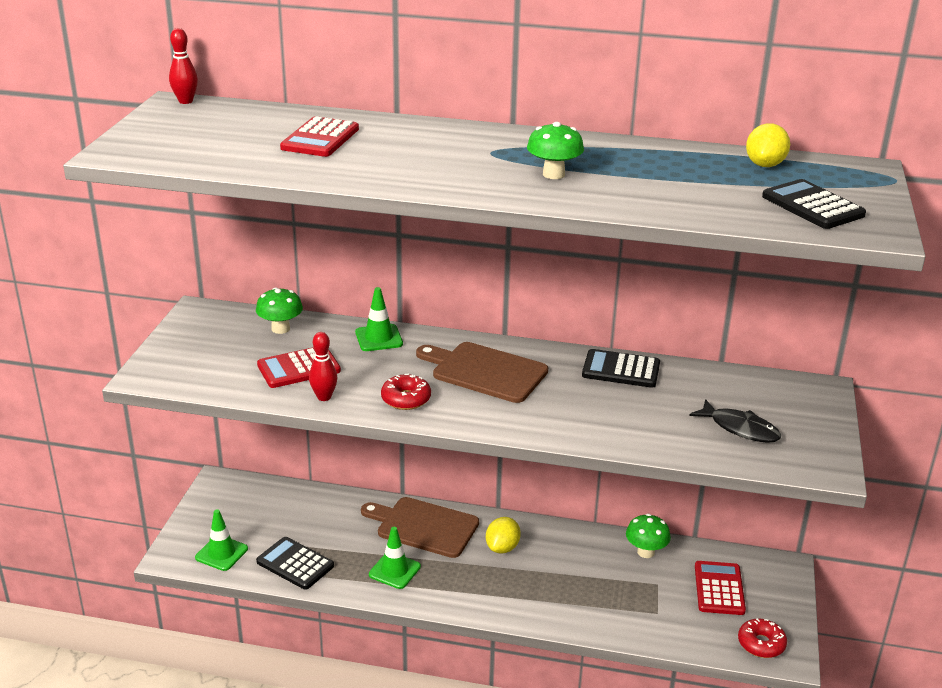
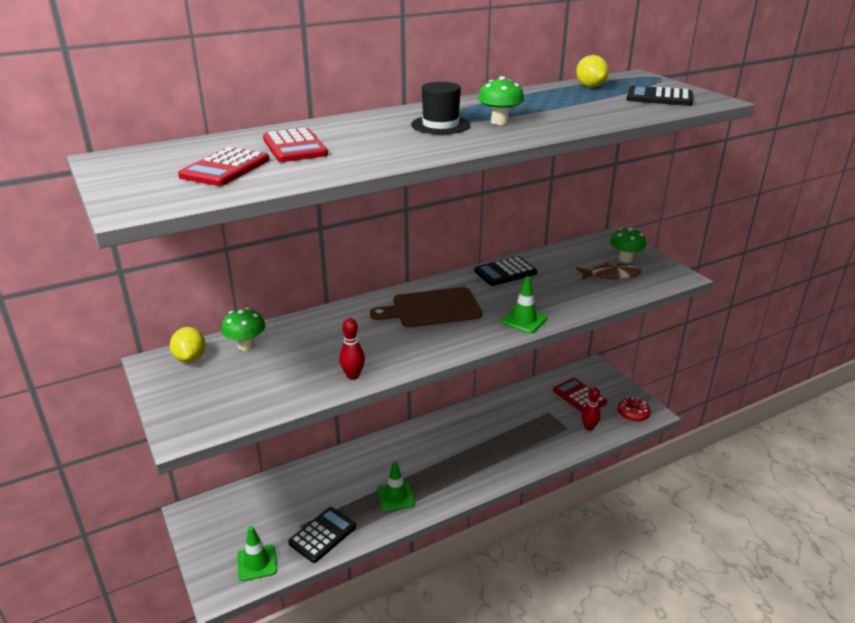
camera: 40 degrees left, 0 degrees up
(185, 101) = (115, 155): red bowling pin -> red bowling pin (589, 427)
(295, 564) = (322, 535): black calculator -> black calculator turned 135 degrees clockwise
(299, 368) = (303, 365): red calculator -> red calculator (225, 168)
(379, 338) = (330, 319): green traffic cone -> green traffic cone (524, 320)
(406, 399) = (410, 349): red donut -> none
(423, 527) = (379, 457): brown cutting board -> none
(489, 158) = (440, 125): none -> black hat
(502, 548) = (443, 441): yellow lemon -> yellow lemon (190, 358)
(646, 552) = (521, 398): green mushroom -> green mushroom (625, 259)
(740, 428) = (611, 275): black fish -> brown fish

